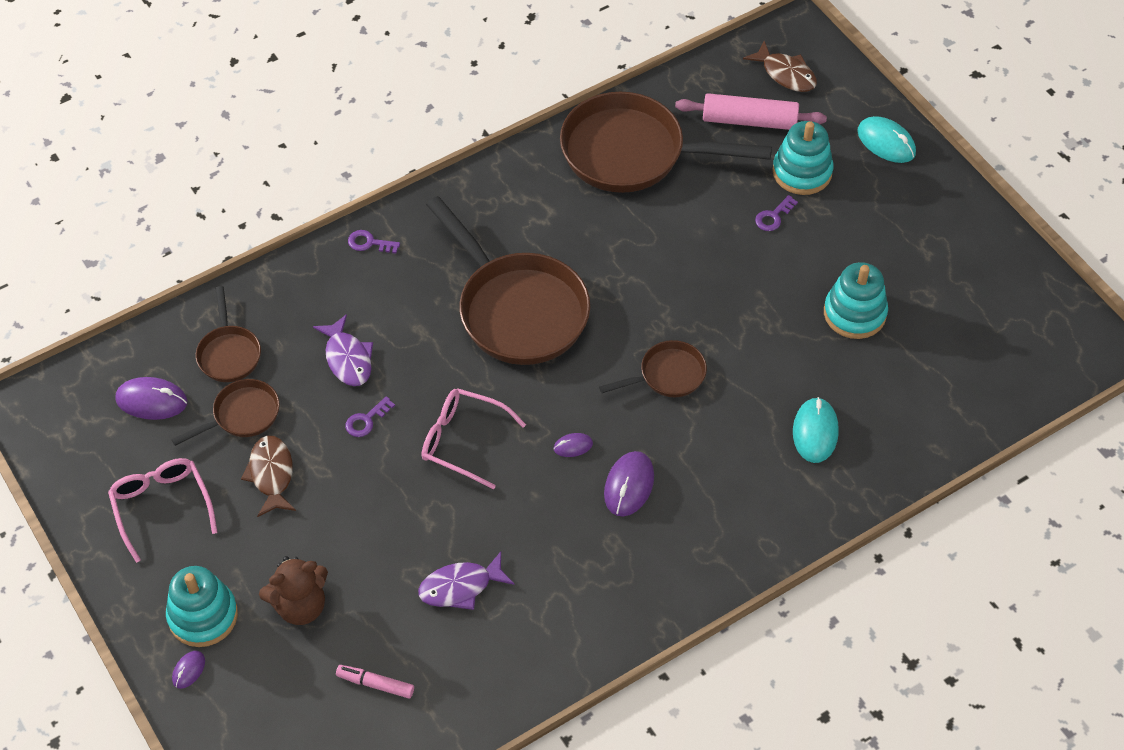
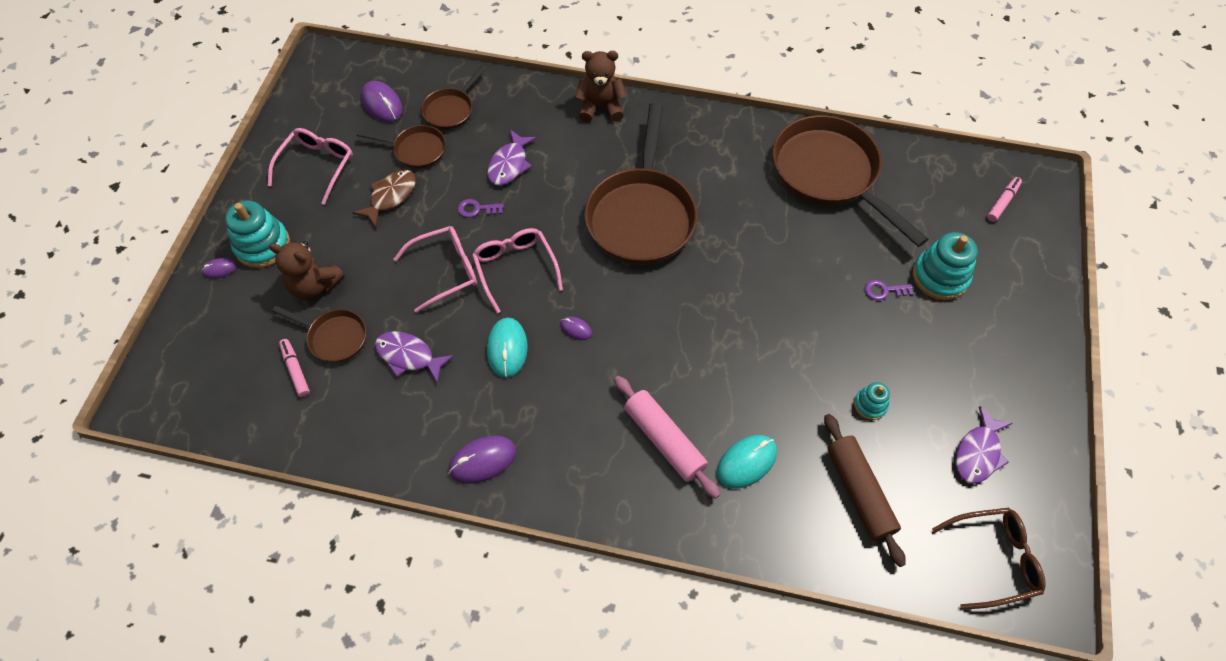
camera: 45 degrees right, 5 degrees up
(369, 243) = (601, 107): purple key -> brown teddy bear
(404, 493) = (446, 270): none -> pink glasses
(629, 485) = (580, 385): purple mouse -> purple mouse (482, 460)
(667, 375) = (688, 336): brown pan -> brown pan (334, 337)
(749, 121) = (938, 214): pink rolling pin -> pink rolling pin (664, 440)
(785, 74) = (1002, 202): brown fish -> pink marker
(854, 313) = (870, 405): turquoise stacking toy -> turquoise stacking toy, size x0.55
(886, 142) = (1031, 305): turquoise mouse -> turquoise mouse (507, 348)
(912, 383) = (859, 492): none -> brown rolling pin
(960, 285) = (978, 453): none -> purple fish
(1043, 351) = (994, 559): none -> brown glasses

